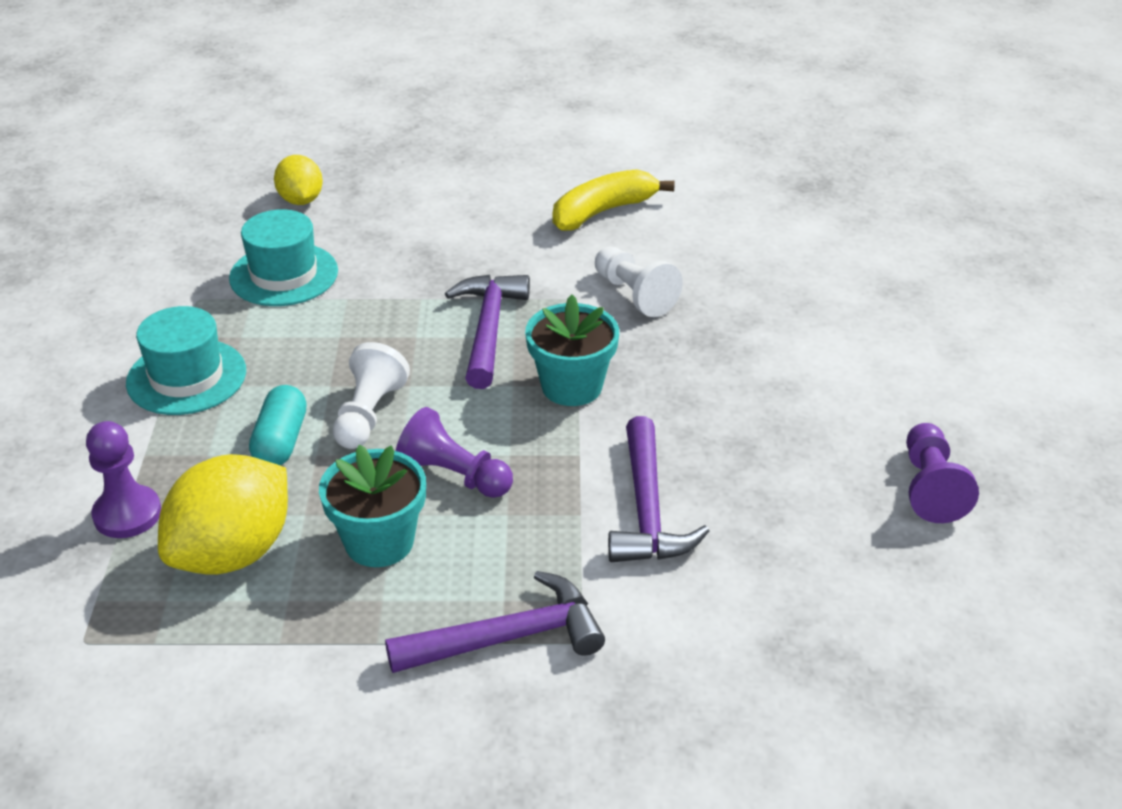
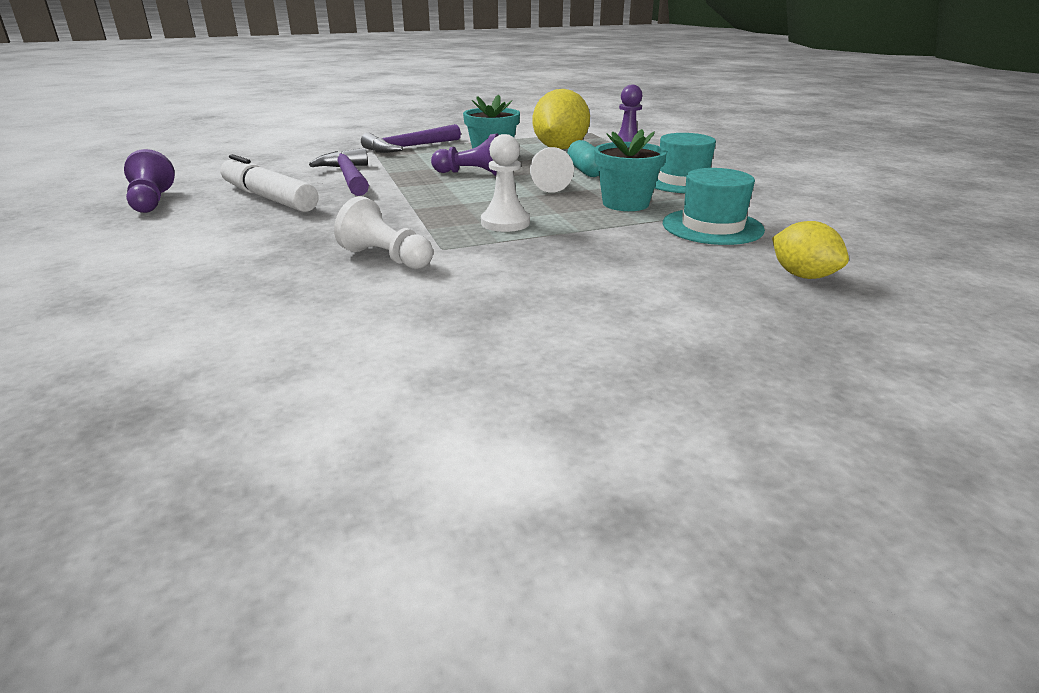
camera: 160 degrees right, 10 degrees down
(488, 329) = (505, 223): purple hammer -> white pawn
(571, 386) = (418, 207): turquoise flower pot -> turquoise flower pot (625, 204)
(603, 211) = (454, 322): yellow banana -> none
(765, 459) = (269, 198): none -> white marker

